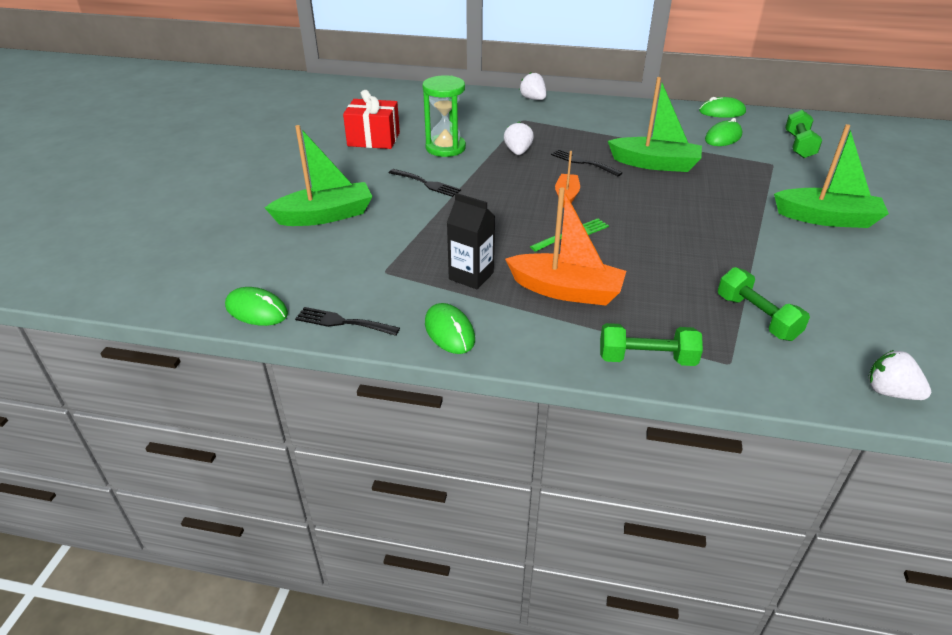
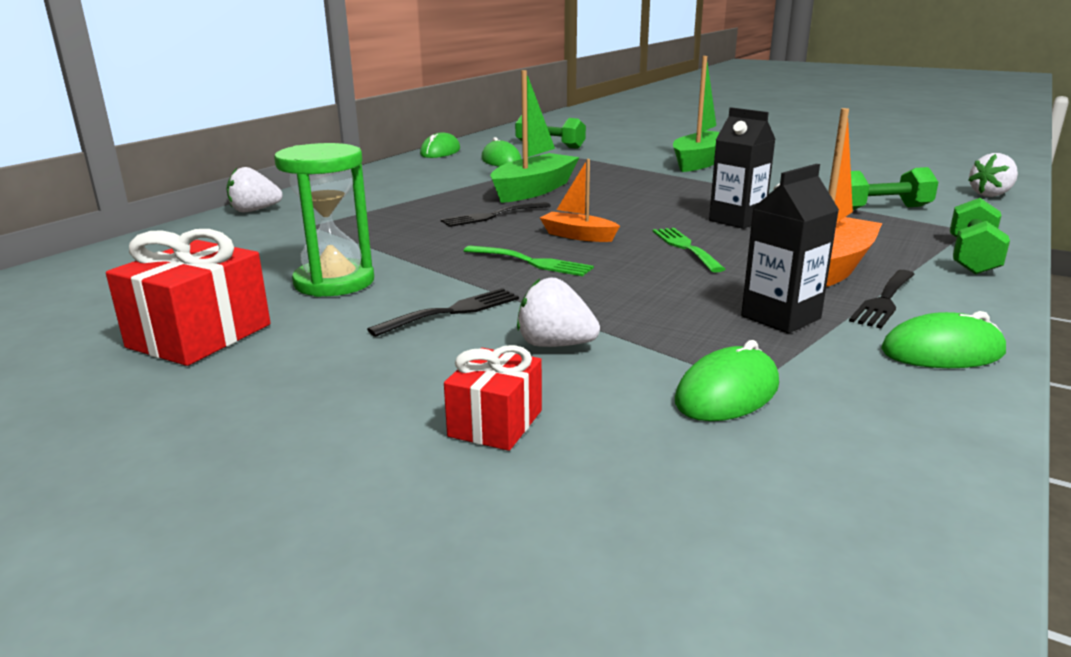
camera: 70 degrees left, 15 degrees down
(256, 310) = (903, 558): green mouse -> green mouse (727, 393)
(325, 216) = (495, 423): green boat -> red gift
(342, 322) = (934, 443): black fork -> black fork (884, 301)
(508, 190) = (532, 262): none -> green fork
(518, 152) = (416, 241): white strawberry -> white strawberry (555, 345)
(654, 249) = (737, 220): none -> black carton

